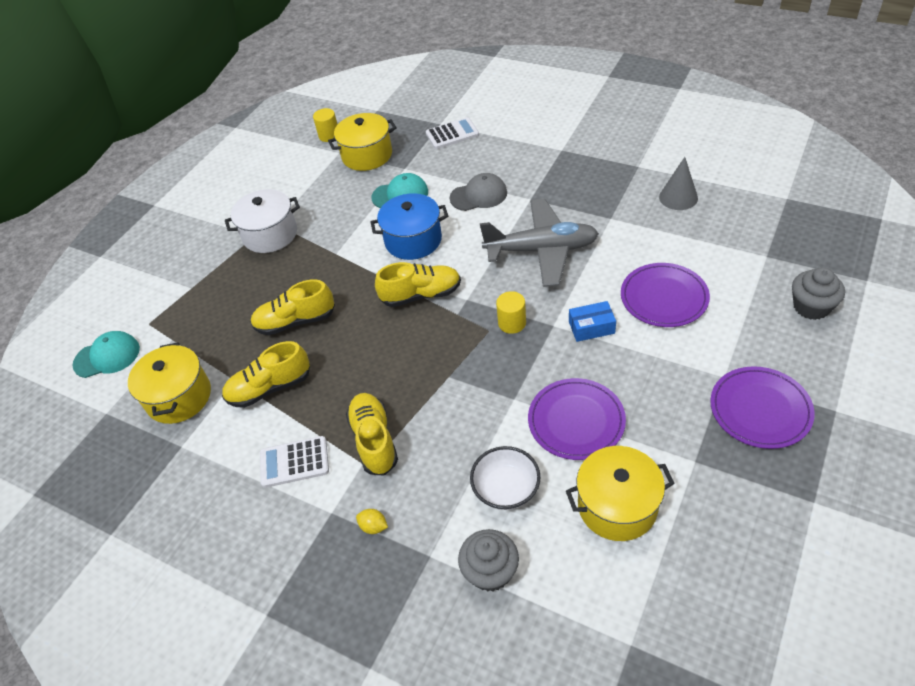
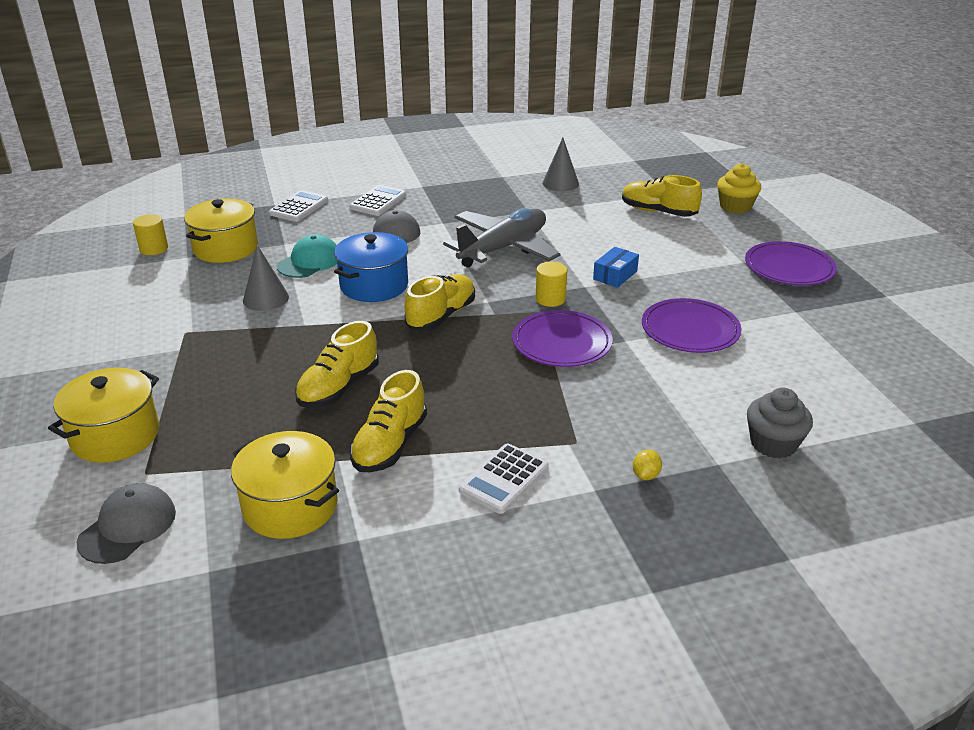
camera: 50 degrees left, 15 degrees down
(107, 356) = (128, 527): turquoise cap -> grey cap
(270, 234) = (199, 341): white pot -> none
(340, 216) = (265, 298): none -> grey cone
(373, 526) = (646, 475): yellow lemon -> yellow lemon turned 45 degrees counterclockwise
(374, 440) = (554, 424): yellow shoe -> yellow shoe (658, 212)
(506, 489) = (705, 392): white bowl -> none
(510, 153) = (378, 201): none -> white calculator
(617, 506) = (790, 359): yellow pot -> yellow pot (115, 436)
(664, 298) = (638, 239): purple plate -> purple plate (562, 343)
(811, 307) = (735, 207): grey cupcake -> yellow cupcake

